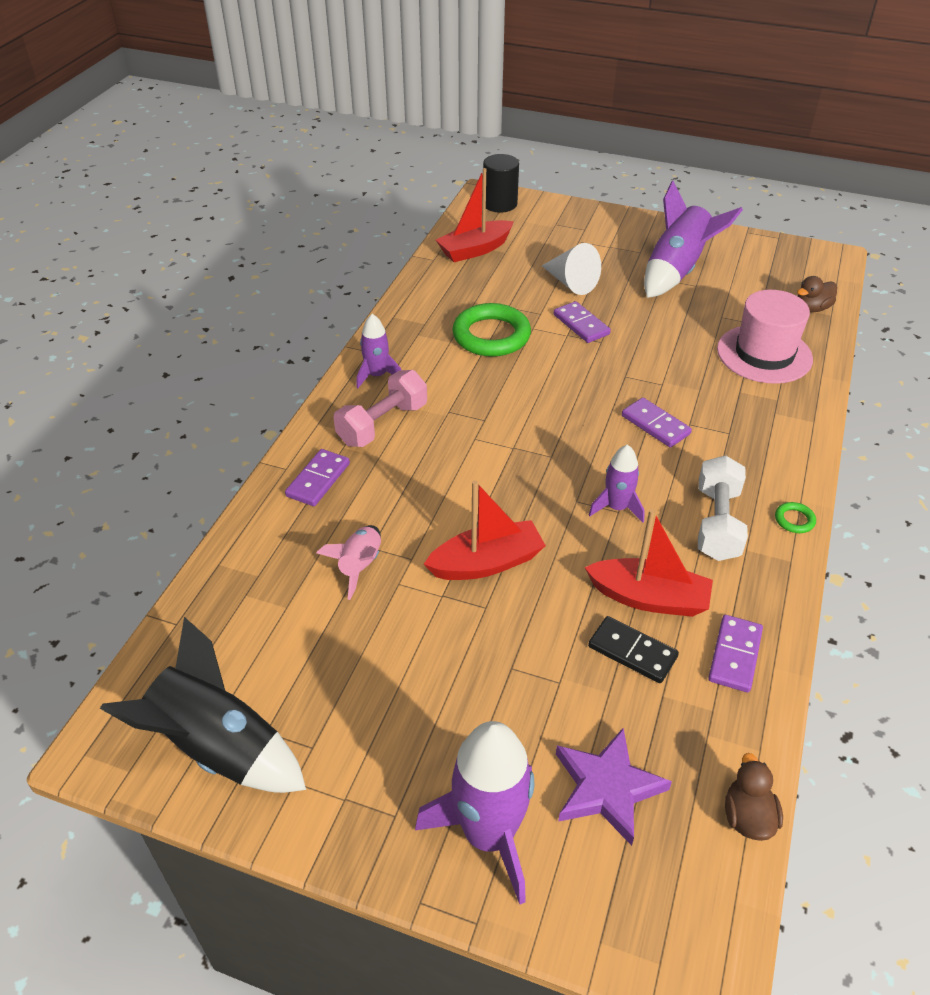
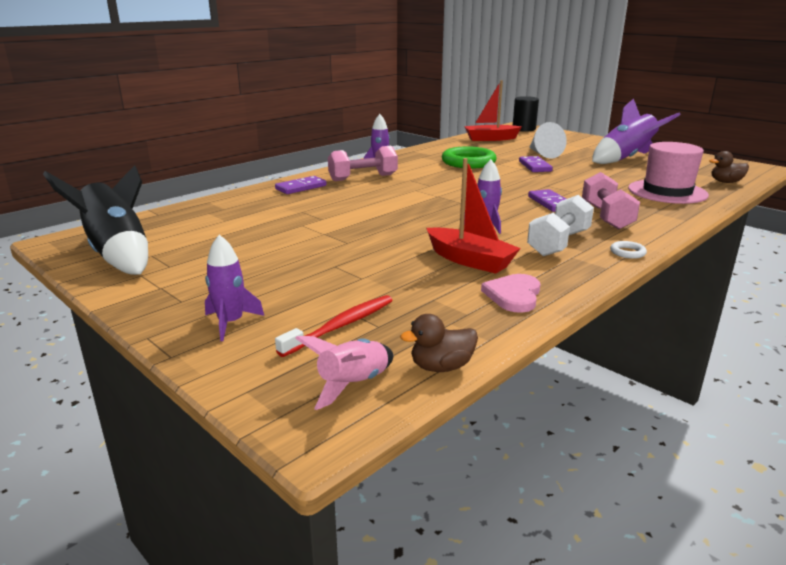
camera: 25 degrees right, 20 degrees down
(360, 566) = (286, 215): pink rocket -> pink rocket (353, 385)
(487, 563) = (368, 228): red boat -> none
(488, 834) = (230, 323): purple rocket -> purple rocket, size x0.55
(607, 788) = (341, 326): purple star -> red toothbrush
(632, 652) = (431, 277): black domino -> none
(732, 440) = (606, 216): none -> pink dumbbell
(735, 655) = (513, 295): purple domino -> pink heart
(747, 817) = (441, 367): brown duck -> brown duck turned 135 degrees counterclockwise
(794, 520) = (627, 252): green ring -> white ring

